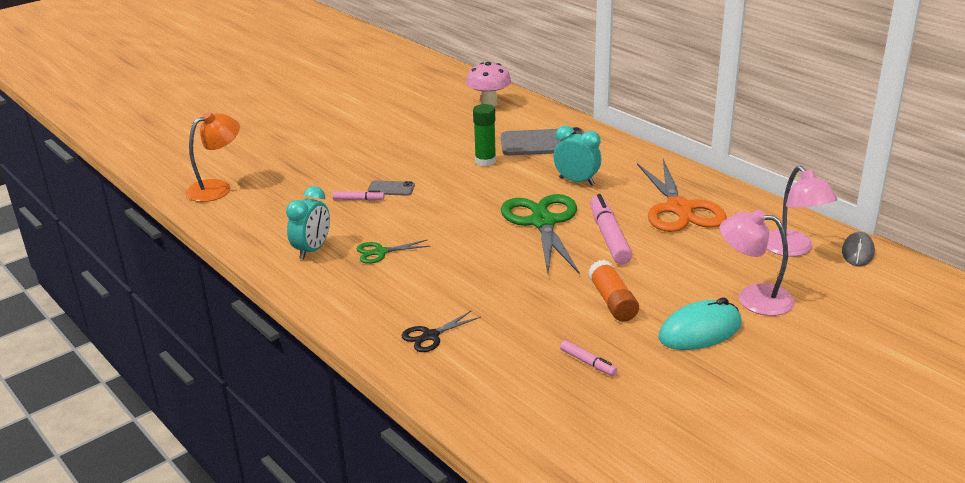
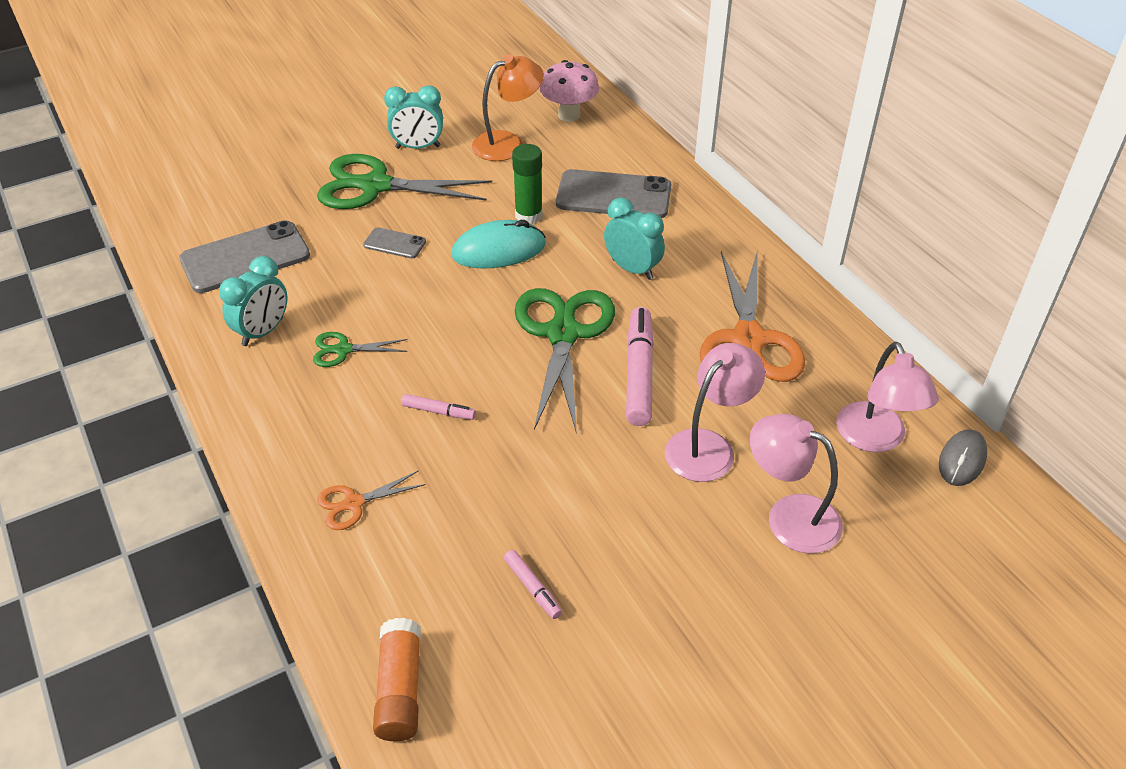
camera: 10 degrees right, 15 degrees up
(217, 188) = (188, 208): orange lamp -> orange lamp (508, 143)
(277, 210) = (245, 257): none -> grey phone
(358, 199) = (348, 256): pink marker -> pink marker (438, 411)
(360, 158) = (375, 186): none -> green scissors
(382, 133) = (418, 147): none -> turquoise clock
(430, 336) = (353, 503): black scissors -> orange scissors
(612, 301) = (602, 487): orange glue stick -> orange glue stick (400, 689)
(678, 269) = (708, 446): none -> pink lamp
(700, 331) = (697, 561): turquoise mouse -> turquoise mouse (498, 250)

